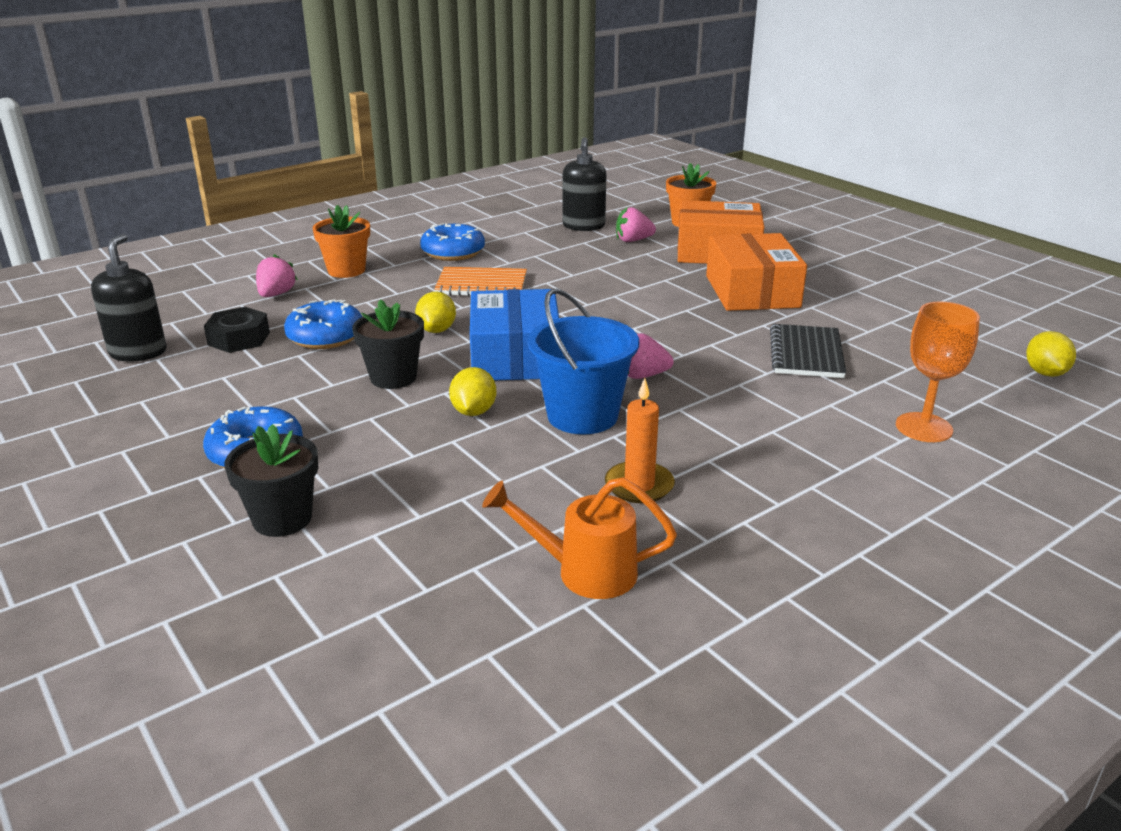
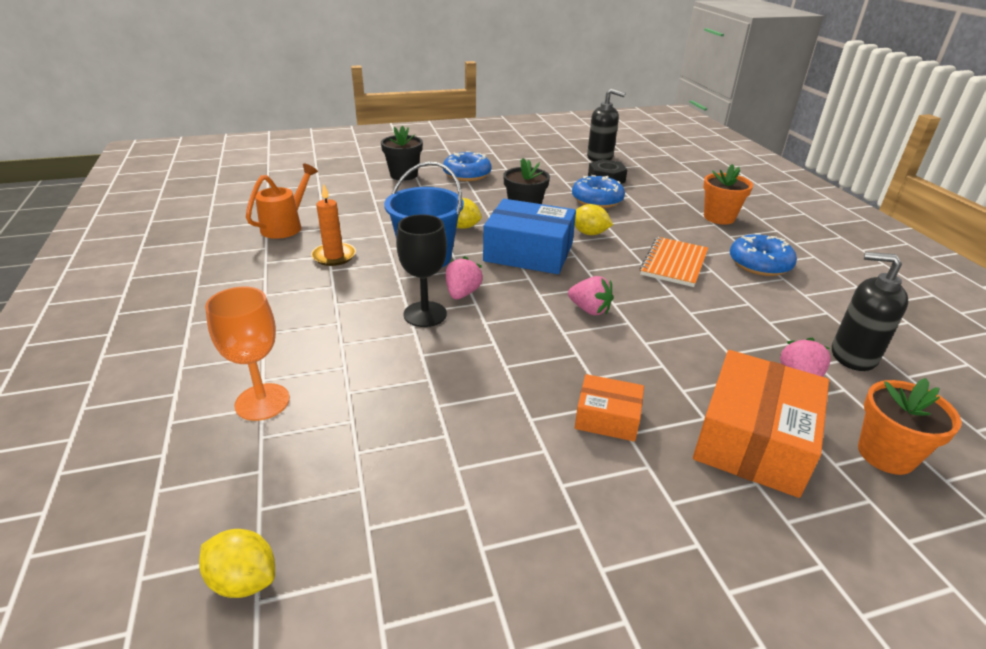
camera: 110 degrees right, 5 degrees up
(276, 294) = (675, 192): pink strawberry -> pink strawberry (589, 310)
(703, 386) = (425, 314): none -> black goblet
(752, 291) = (607, 418): orange box -> orange box, size x0.54
(806, 354) = (437, 393): black notebook -> none

